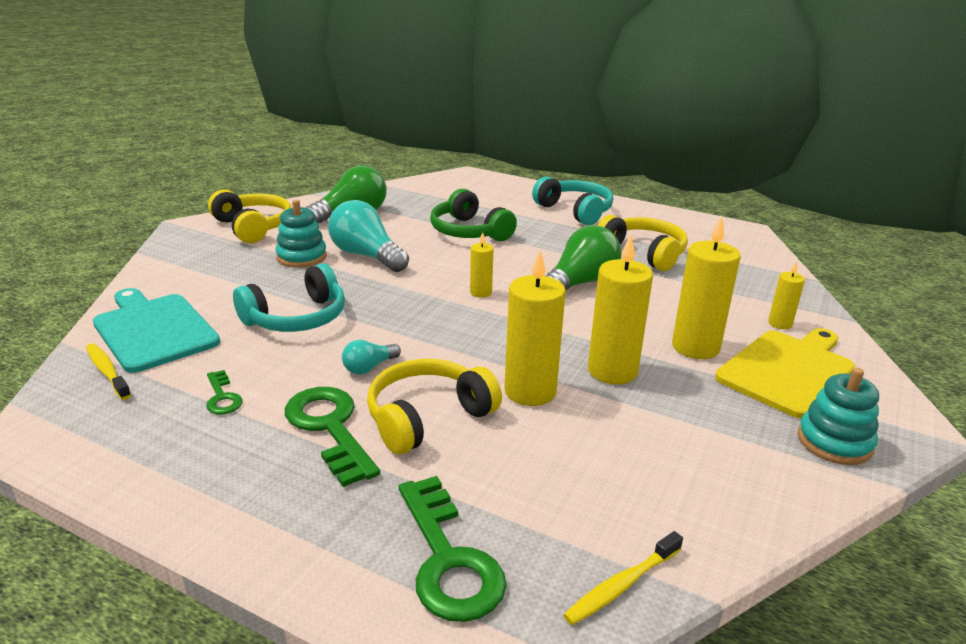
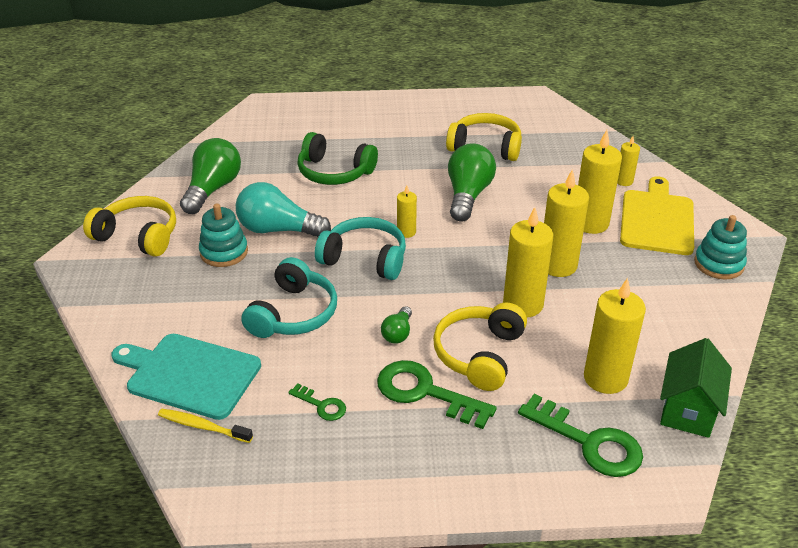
camera: 30 degrees left, 10 degrees up
(369, 367) = (398, 333): turquoise light bulb -> green light bulb
(547, 500) = (605, 378): none -> yellow candle
(575, 211) = (395, 119): turquoise headphones -> turquoise headphones (365, 259)
(621, 585) = (687, 410): yellow toothbrush -> green house

